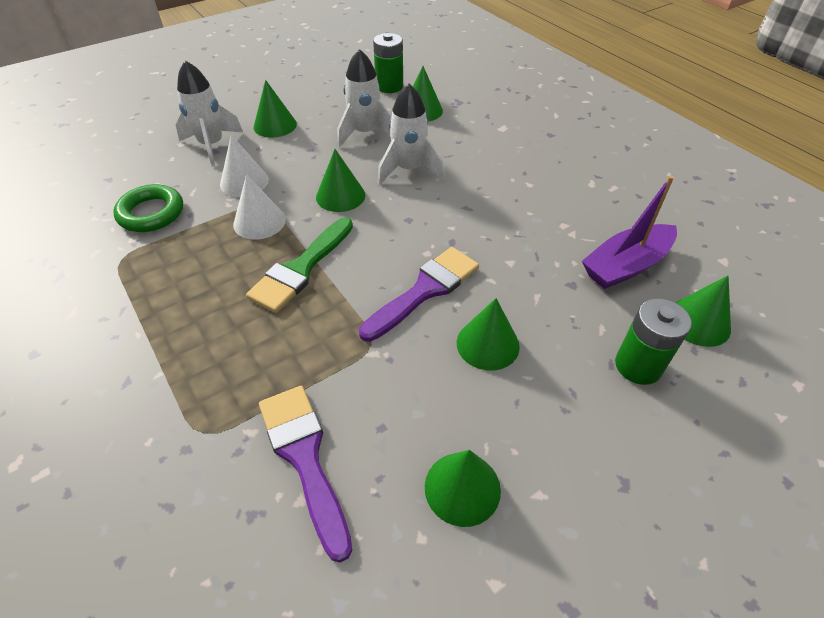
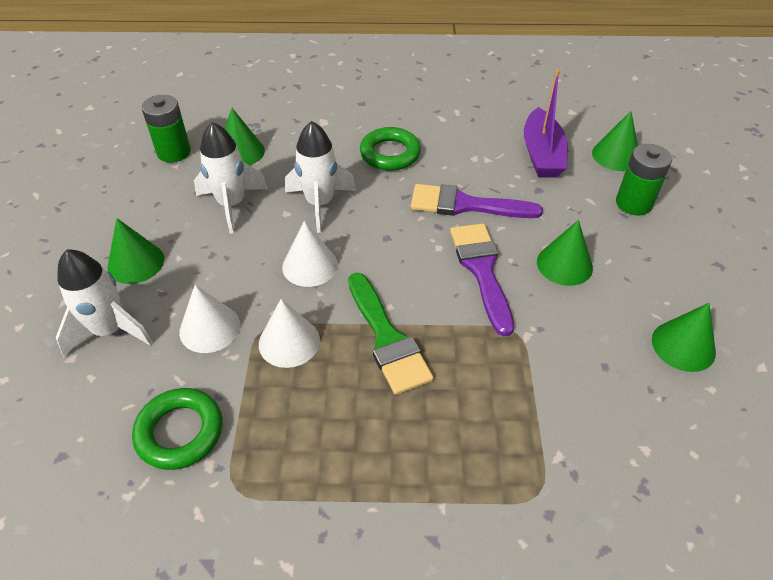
camera: 55 degrees left, 0 degrees up
(304, 457) = (607, 428): purple brush -> purple brush (465, 205)
(340, 196) = (310, 265): green cone -> white cone
(507, 176) = (390, 154): none -> green ring

